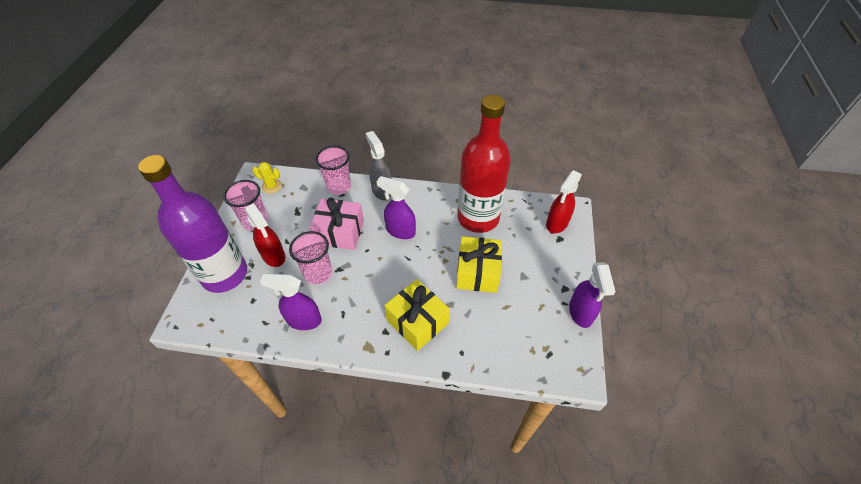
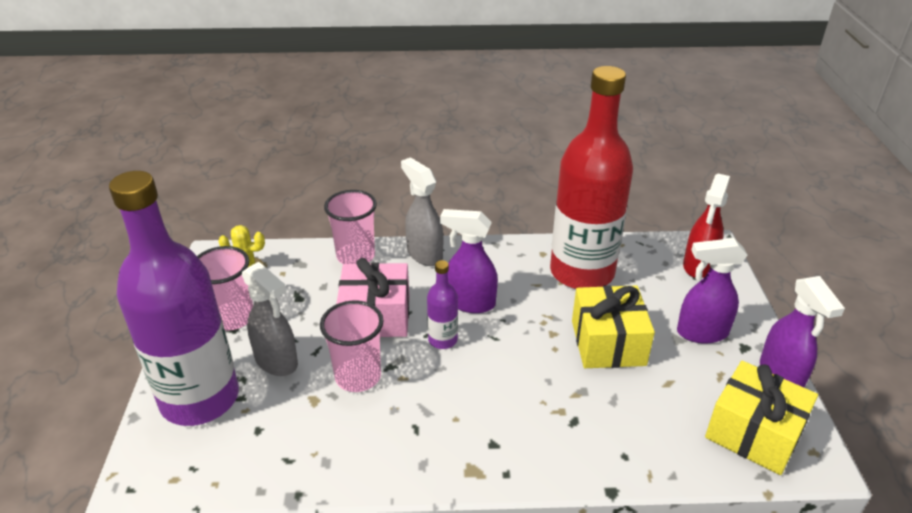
camera: 10 degrees left, 15 degrees down
(274, 256) = (277, 361): red spray bottle -> grey spray bottle
(303, 320) = (353, 447): purple spray bottle -> purple spray bottle (701, 333)
(375, 255) = (442, 340): none -> purple bottle
(417, 322) = (540, 422): yellow gift -> yellow gift (754, 433)

